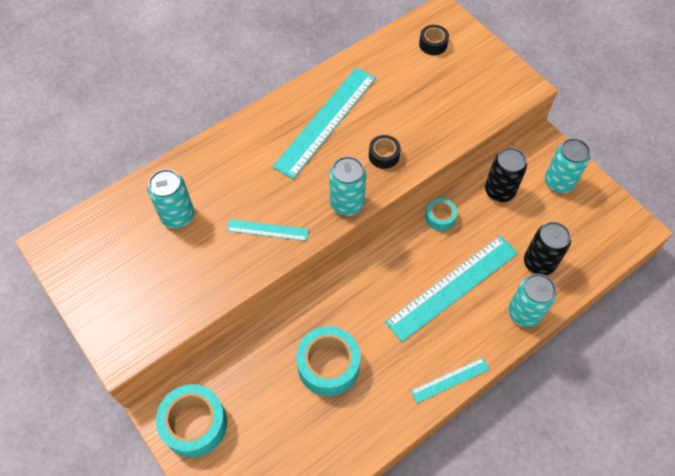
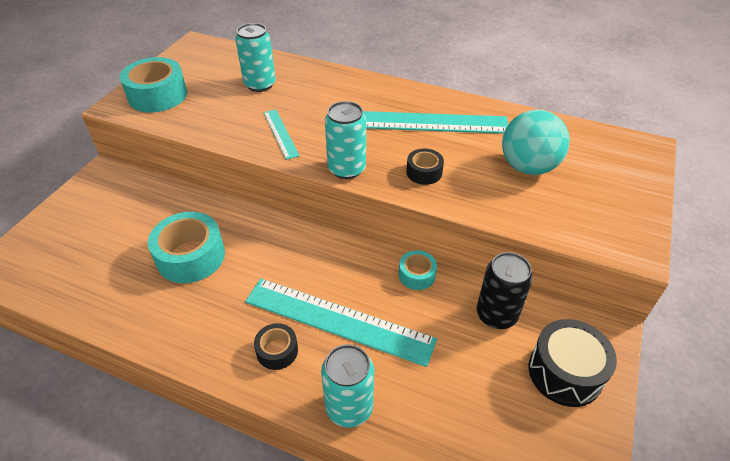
camera: 60 degrees right, 15 degrees down
(194, 424) = (96, 196): turquoise tape -> turquoise tape (157, 95)
(419, 90) = (528, 167): none -> turquoise ball
(433, 44) = (598, 155): black tape -> black tape (277, 351)
(450, 380) = (220, 364): turquoise ruler -> none
(539, 263) = (430, 396): black can -> none
(559, 182) = (565, 372): turquoise can -> black drum

